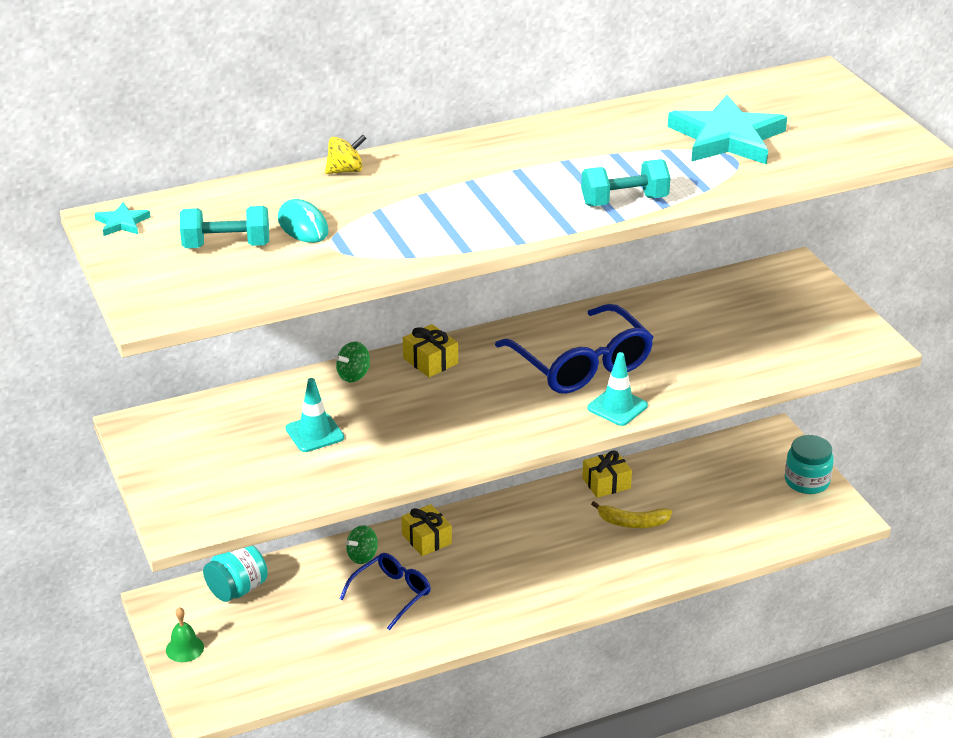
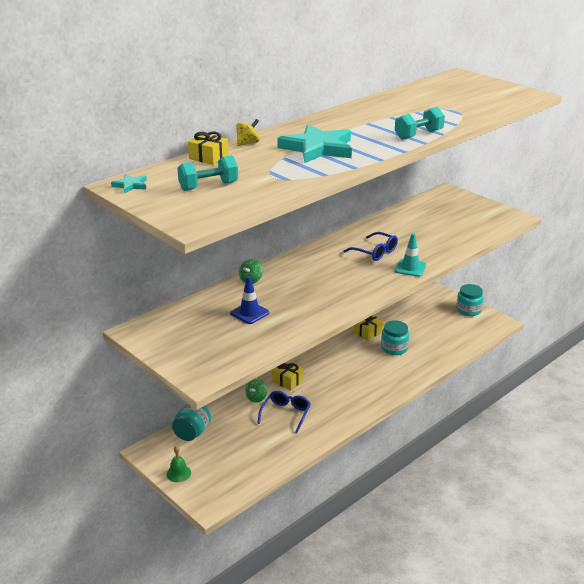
camera: 20 degrees left, 5 degrees down
(303, 226) = (247, 171): turquoise mouse -> none
(314, 433) = (249, 313): turquoise traffic cone -> blue traffic cone
(430, 361) = (290, 265): yellow gift -> yellow gift (208, 157)
(581, 365) = (375, 252): blue glasses -> blue glasses, size x0.59
(632, 522) = (394, 348): yellow banana -> turquoise jar
(727, 138) = (443, 103): turquoise star -> turquoise star (318, 148)

